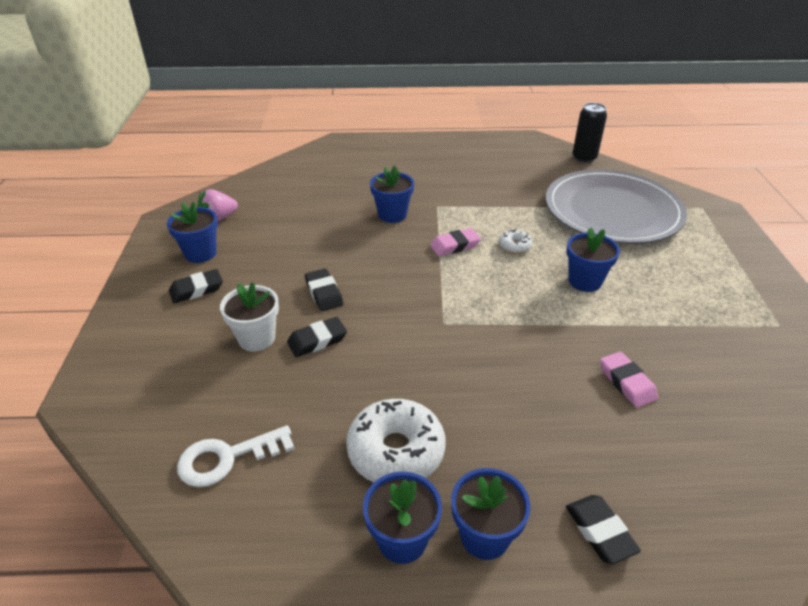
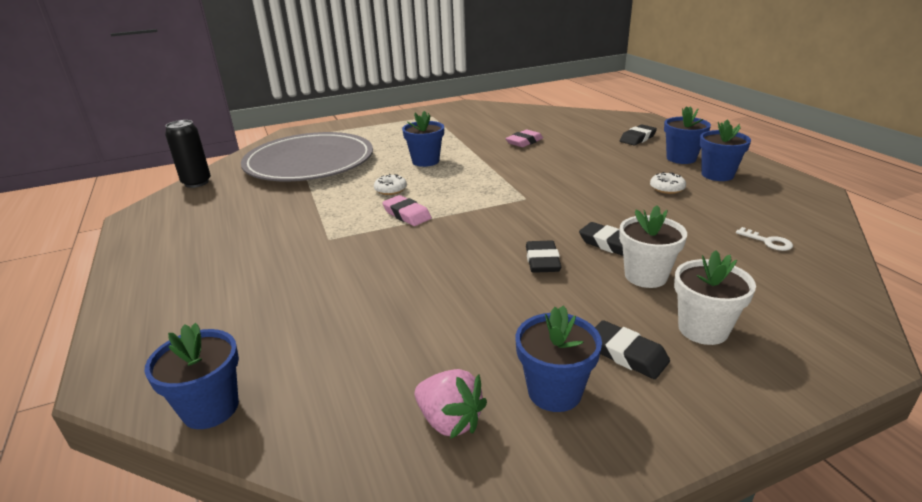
camera: 110 degrees left, 10 degrees down
(179, 334) = (703, 329): none -> white flower pot
(226, 458) = (768, 242): white key -> white key, size x0.54
(324, 293) = (542, 261): black eraser -> black eraser turned 45 degrees counterclockwise
(392, 215) = (362, 261): blue flower pot -> blue flower pot (210, 408)
(396, 451) = (667, 188): white donut -> white donut, size x0.48

